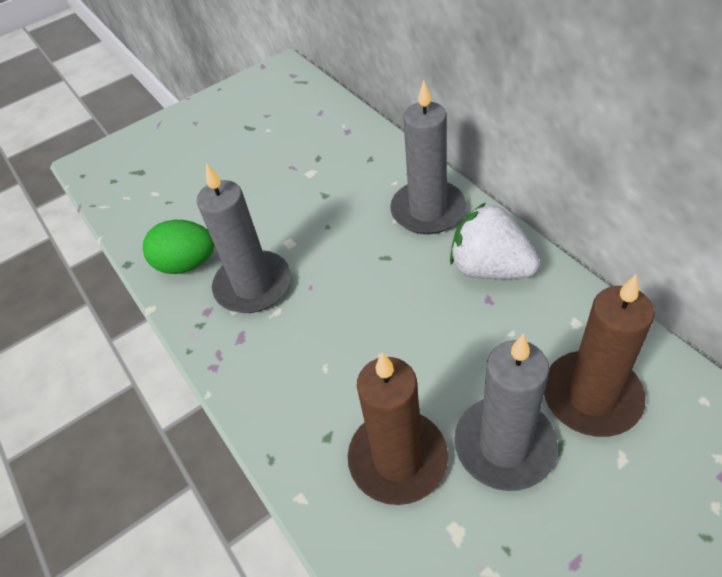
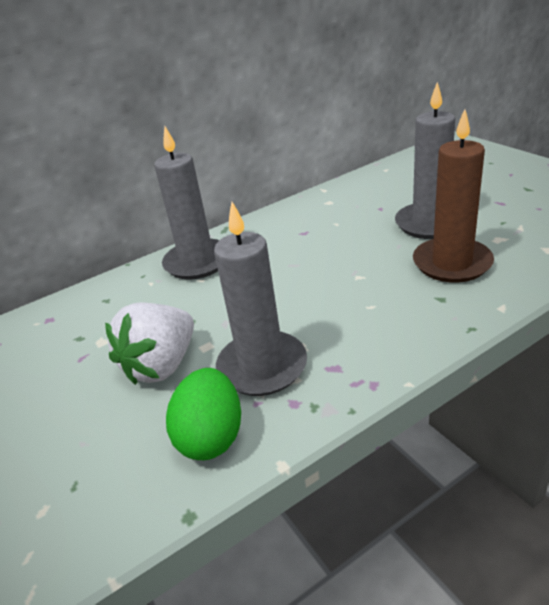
camera: 90 degrees left, 15 degrees down
(490, 268) = (273, 232): white strawberry -> white strawberry (161, 365)
(591, 396) = (387, 197): brown candle -> none

